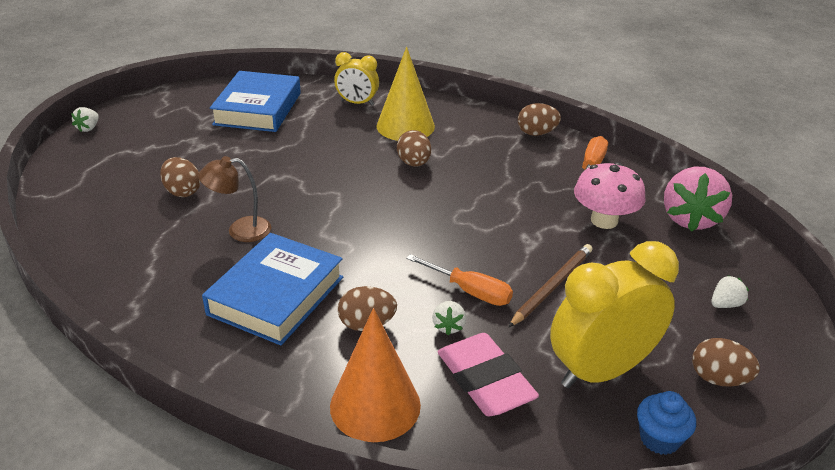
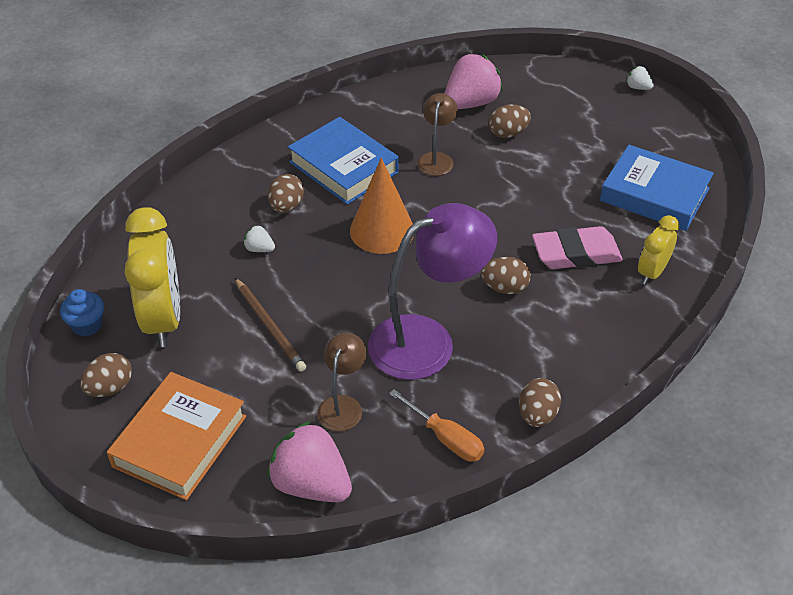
camera: 110 degrees right, 10 degrees up
(127, 224) = (471, 103): none -> pink strawberry
(375, 405) = (208, 195): orange cone -> orange cone (382, 230)
(405, 126) = (586, 300): yellow cone -> none
(469, 291) = (292, 272): orange screwdriver -> none
(485, 381) = (195, 252): pink eraser -> pink eraser (576, 254)
(501, 191) = (427, 340): none -> purple lamp
(604, 220) = (343, 405): pink mushroom -> brown lamp
(725, 304) = (180, 441): white strawberry -> orange book

